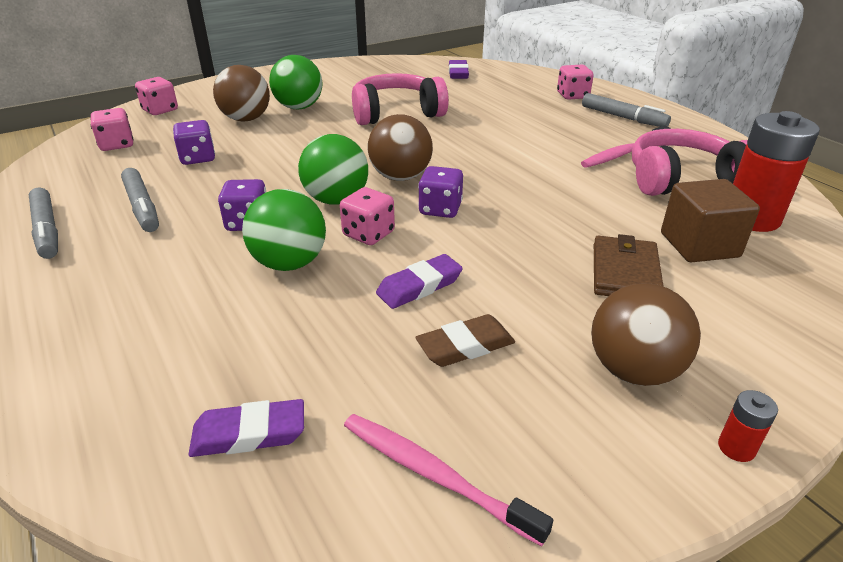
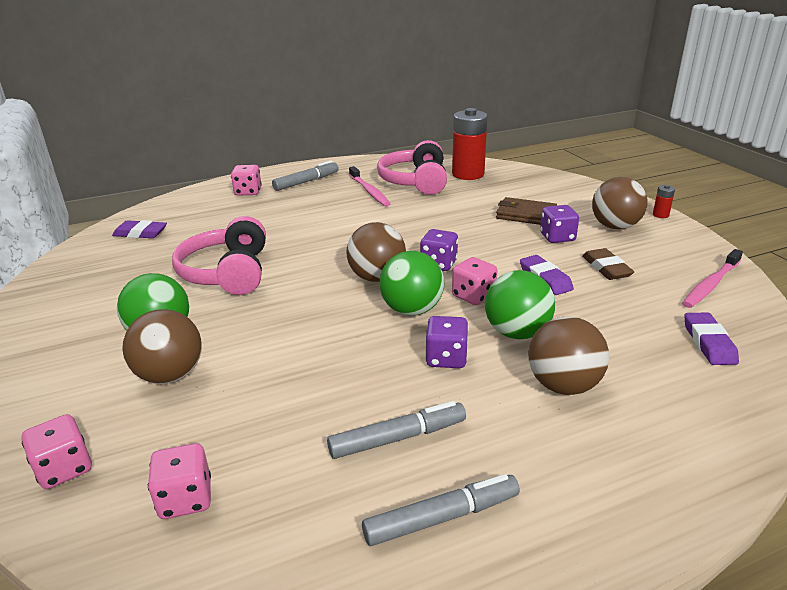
camera: 80 degrees left, 5 degrees down
(186, 292) = (563, 385): none -> brown ball
(198, 158) = (277, 407): purple dice -> purple dice (557, 237)
(699, 245) = (496, 192): brown cube -> none

